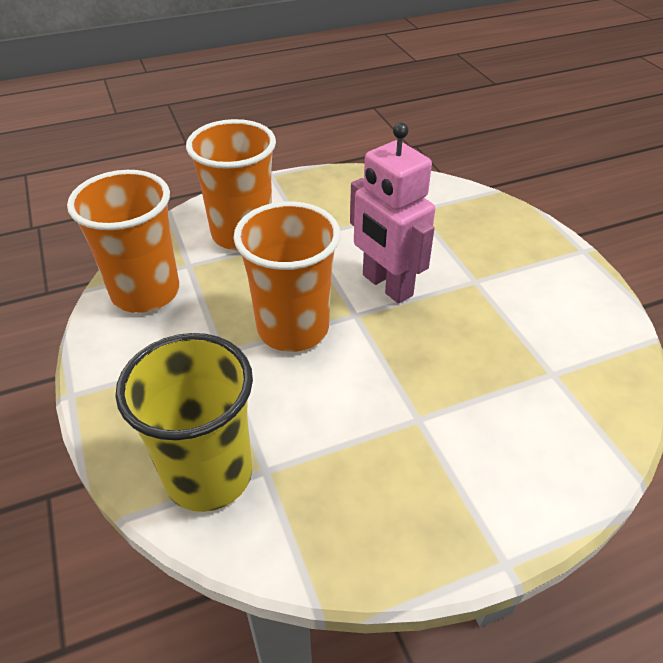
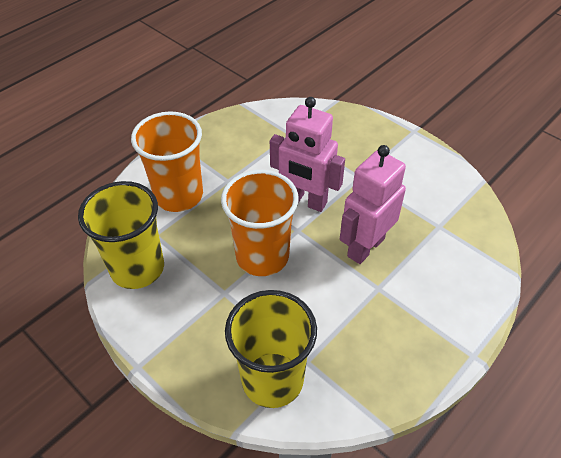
camera: 25 degrees left, 5 degrees up
(145, 292) = (137, 268): orange cup -> yellow cup
(431, 363) = (365, 247): none -> pink robot

